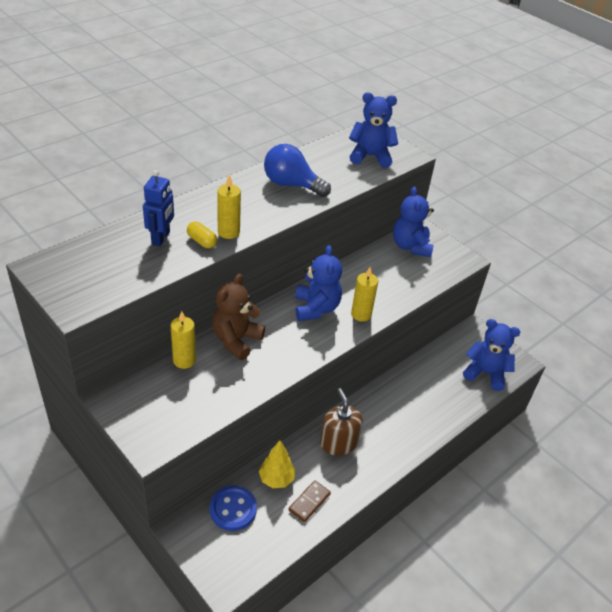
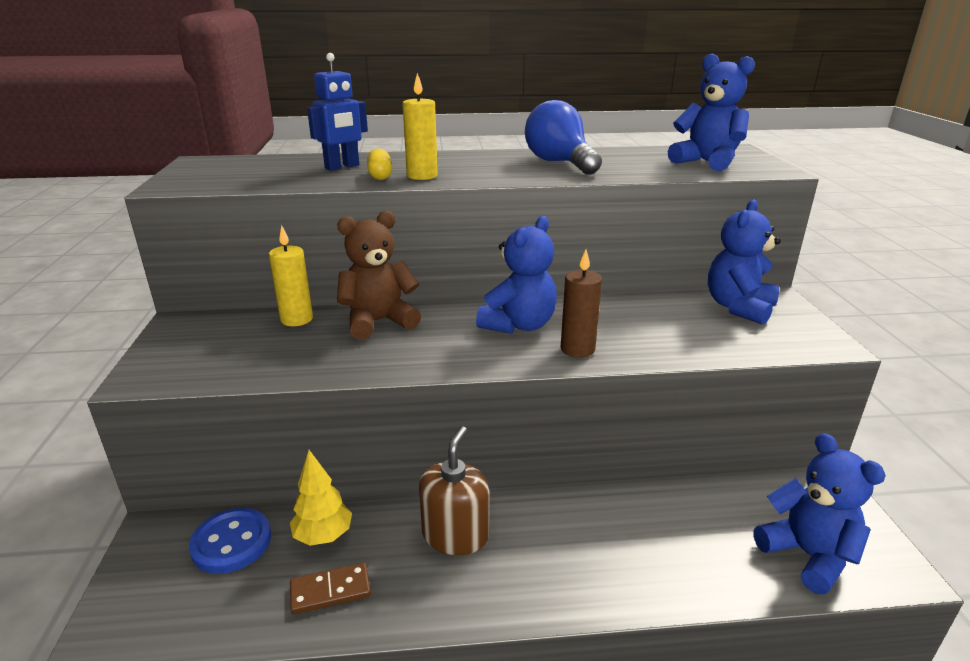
camera: 40 degrees right, 15 degrees down
(361, 314) = (577, 349): yellow candle -> brown candle

